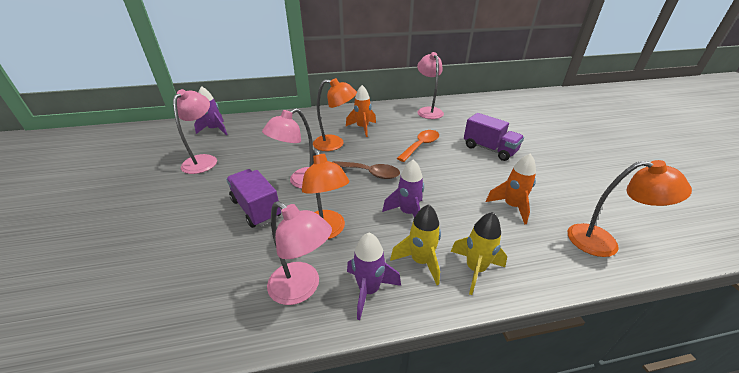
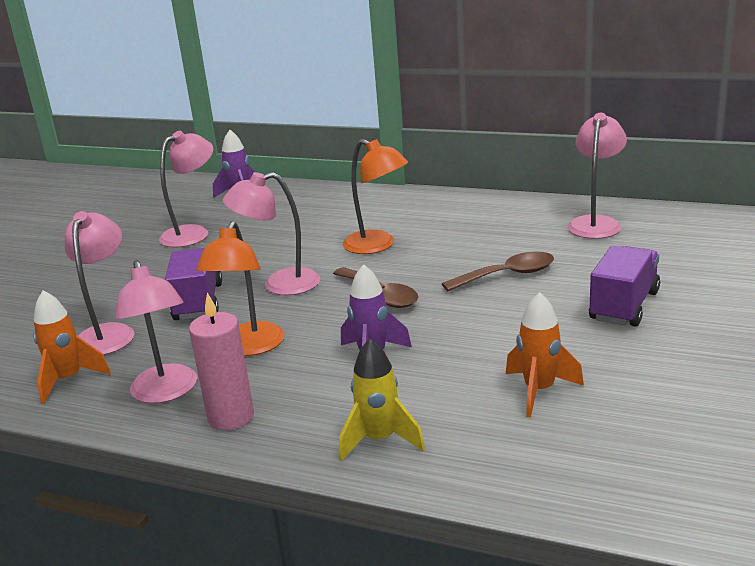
camera: 35 degrees right, 10 degrees down
(205, 254) = (108, 333): none -> pink lamp
(362, 128) = (445, 231): orange rocket -> orange rocket (68, 380)
(369, 290) = (231, 417): purple rocket -> pink candle
(420, 261) = (322, 410): yellow rocket -> none
(421, 145) = (507, 275): orange spoon -> brown spoon
(489, 149) = (624, 306): purple truck -> purple truck turned 135 degrees counterclockwise
(603, 242) = (624, 476): orange lamp -> none

